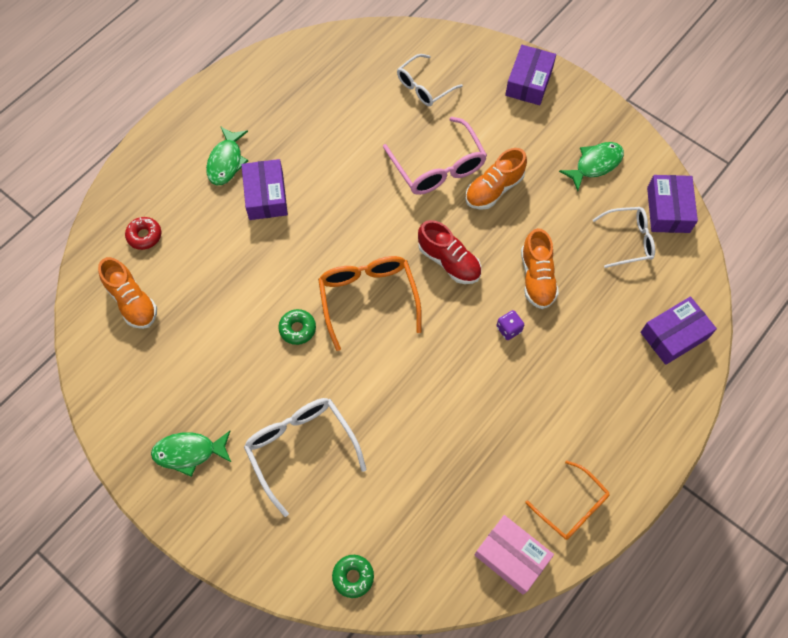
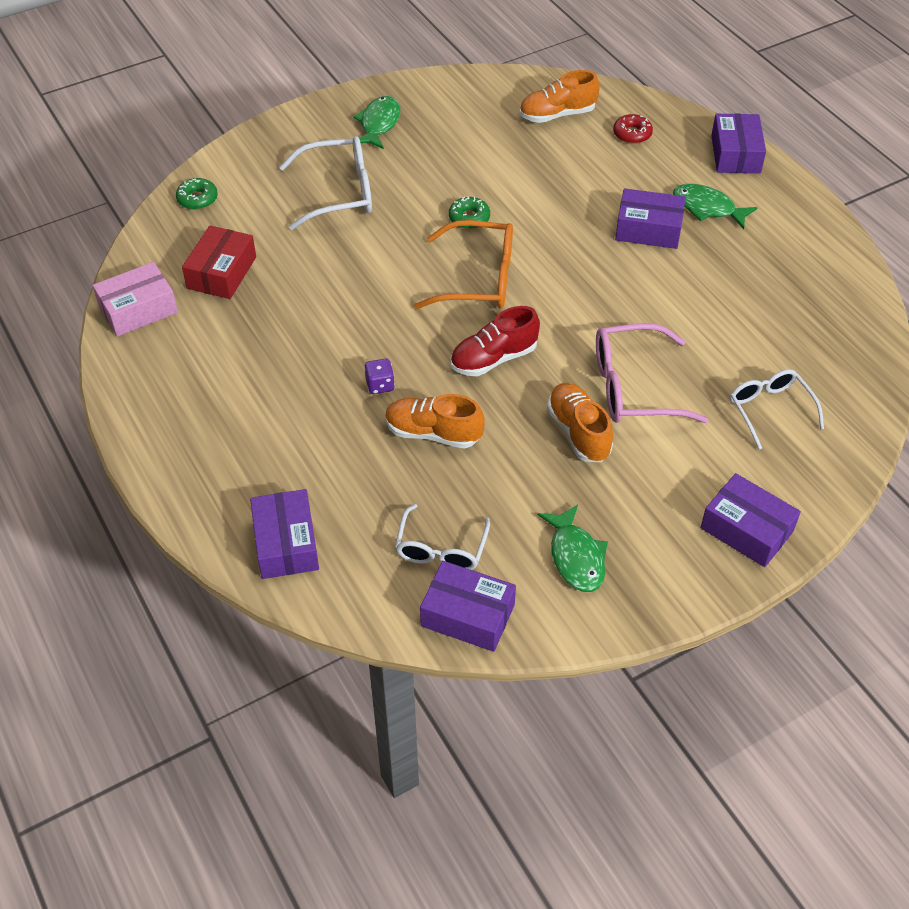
camera: 110 degrees right, 15 degrees down
(150, 156) = (735, 154): none -> purple box
(440, 505) = (222, 273): none -> red box
(572, 506) = (153, 371): orange glasses -> none

